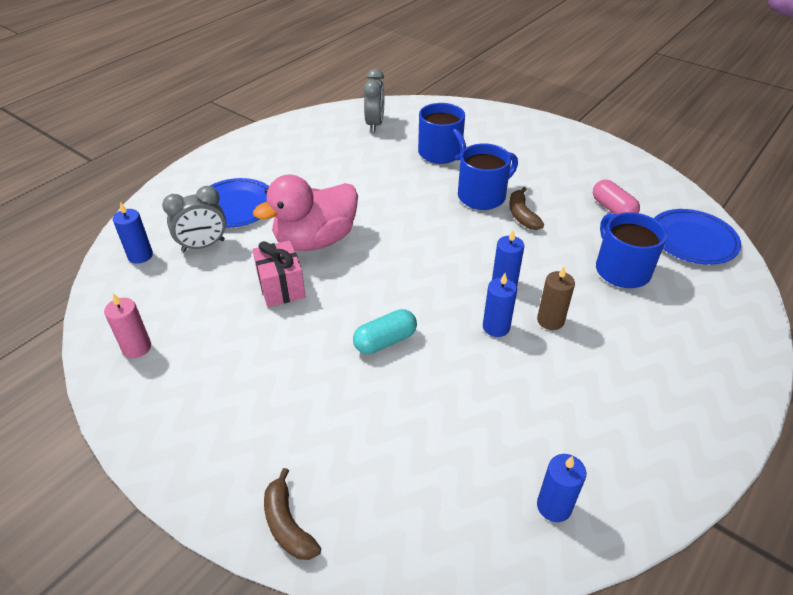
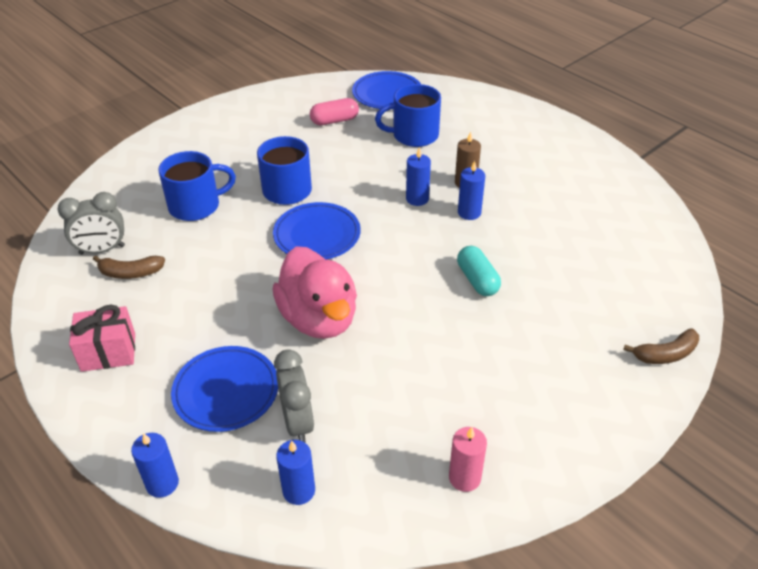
camera: 80 degrees left, 0 degrees up
(281, 287) = (390, 350): pink gift -> pink gift (108, 352)
(375, 124) = (102, 250): grey clock -> grey clock turned 150 degrees clockwise
(424, 224) = (317, 235): none -> blue plate
(522, 215) = (325, 171): brown banana -> brown banana (130, 273)
(554, 506) = (636, 216): blue candle -> blue candle (162, 483)

